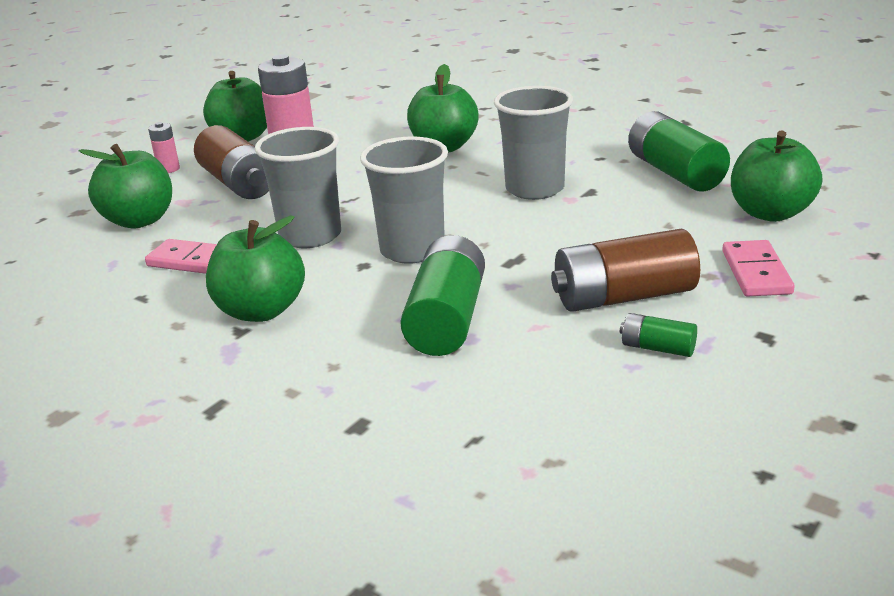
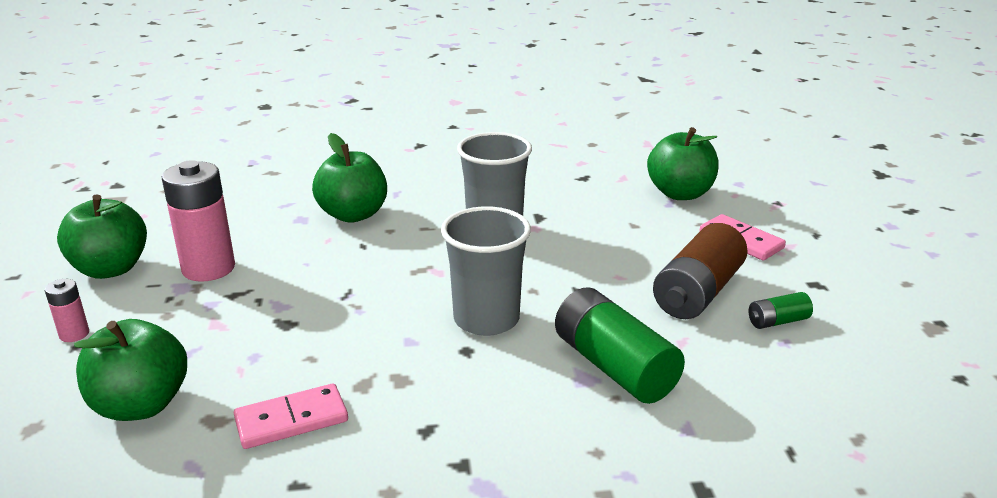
camera: 45 degrees left, 0 degrees up
(238, 183) = (195, 320): brown battery -> none
(261, 311) = (449, 436): green apple -> none
(310, 236) = (370, 344): grey cup -> none
(675, 172) = (572, 182): green battery -> none

